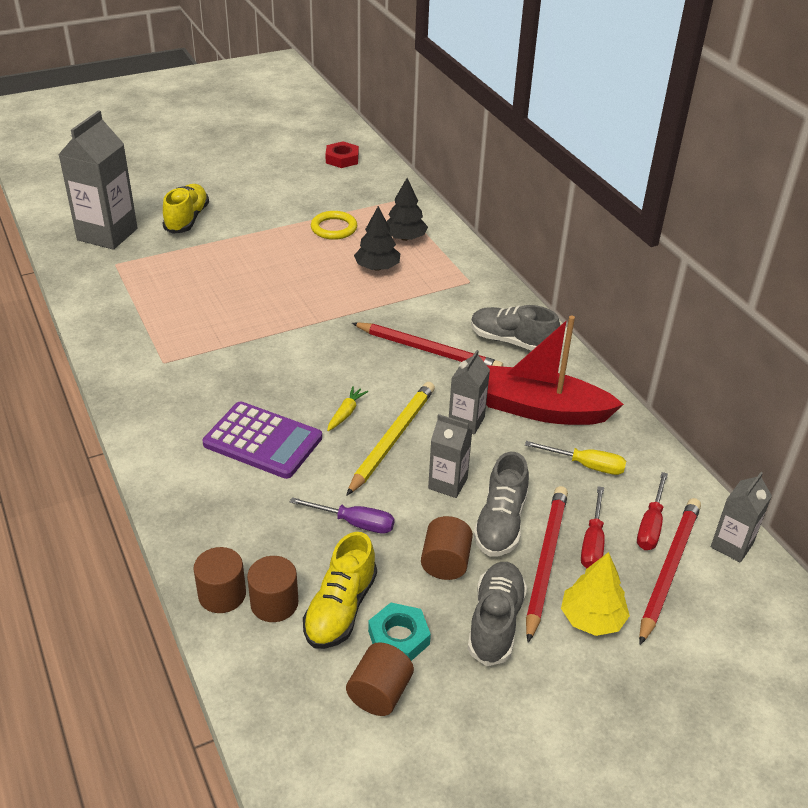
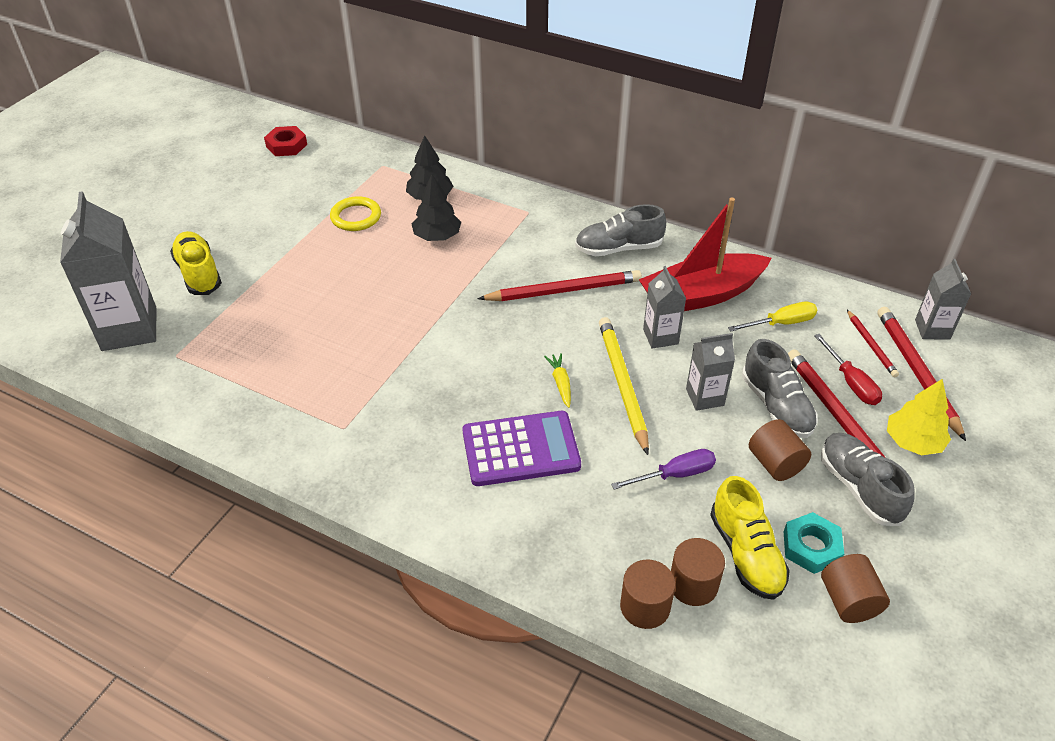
camera: 35 degrees left, 5 degrees up
(651, 525) = (871, 345): red screwdriver -> red pencil

